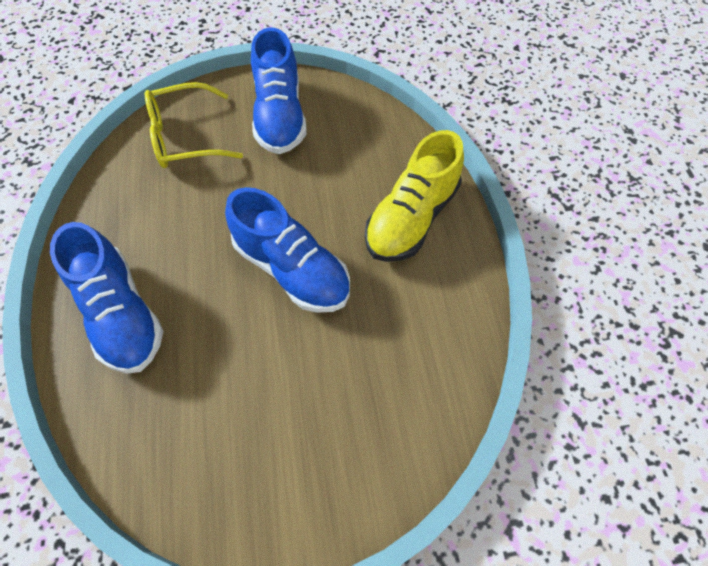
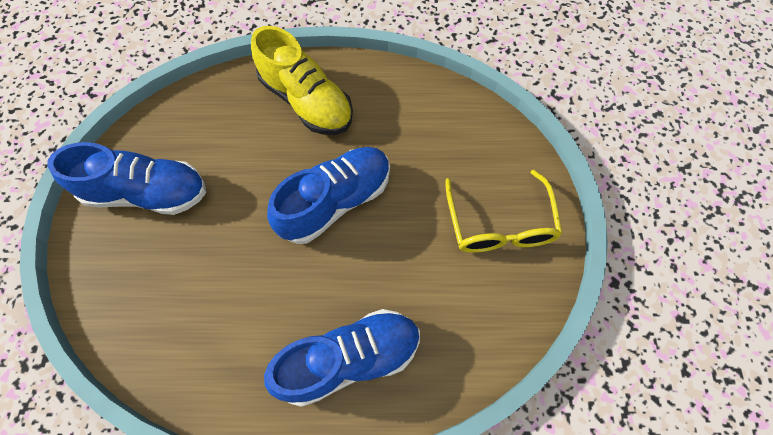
camera: 80 degrees left, 5 degrees up
(185, 137) = (140, 292): yellow glasses -> yellow glasses (500, 225)

